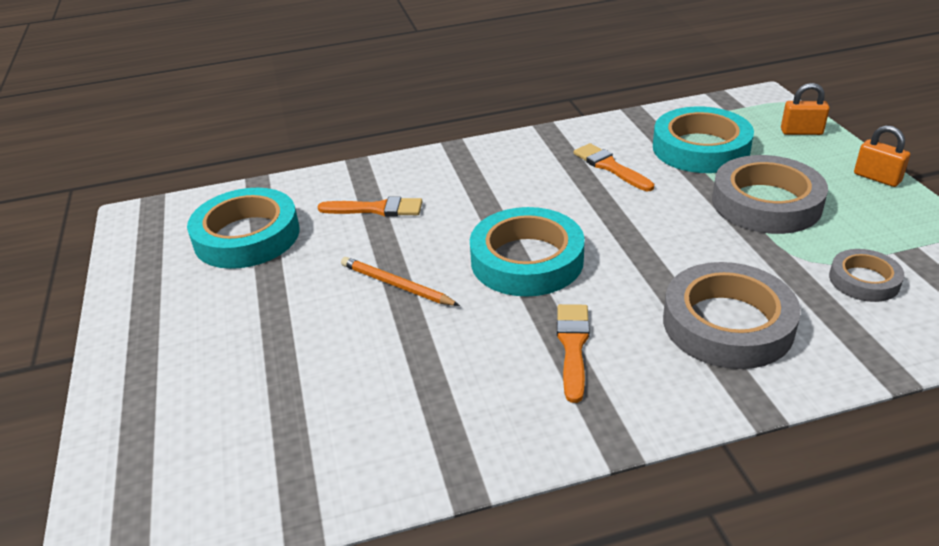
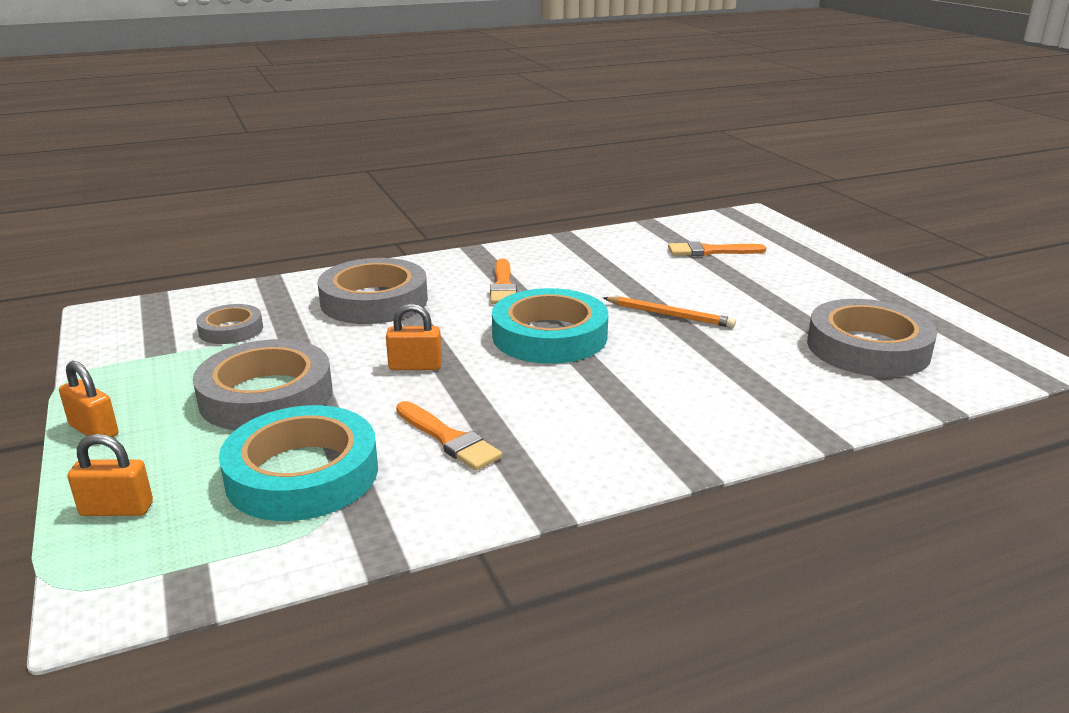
camera: 170 degrees right, 10 degrees down
(247, 236) = (868, 348): turquoise tape -> grey tape
(376, 209) = (744, 378): orange brush -> orange brush (711, 251)
(651, 228) = (415, 366): none -> orange padlock

